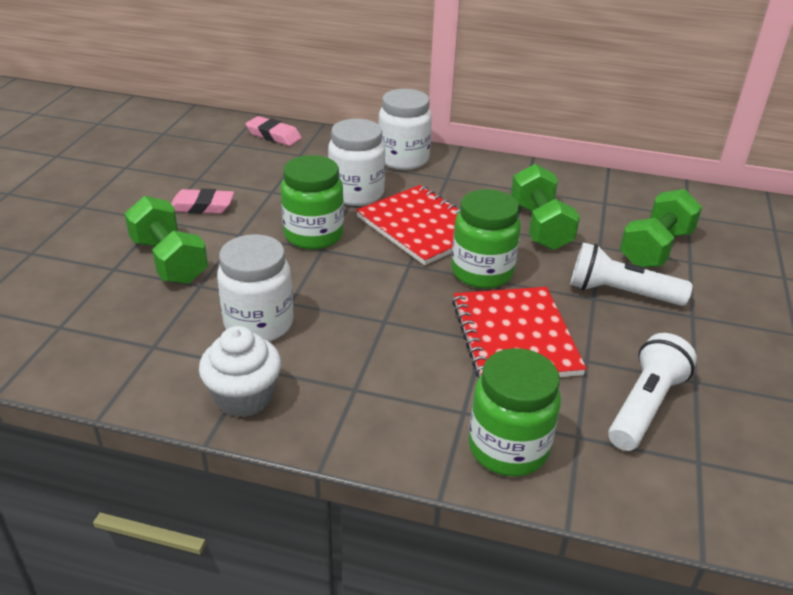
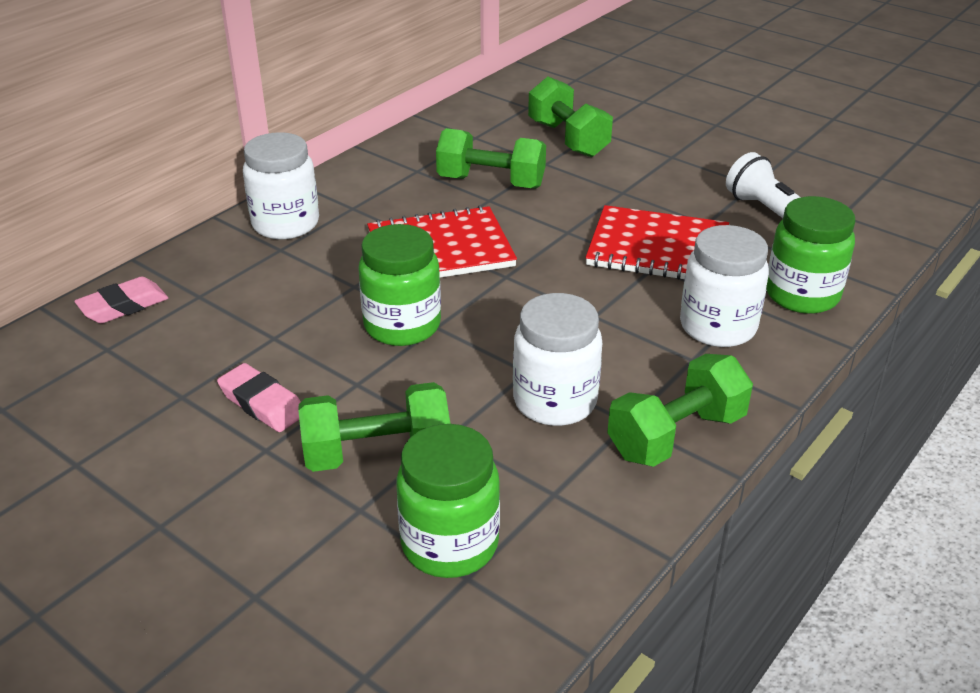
camera: 65 degrees left, 0 degrees up
(202, 206) = (262, 403): pink eraser -> pink eraser turned 75 degrees counterclockwise
(244, 397) = (676, 435): white cupcake -> green dumbbell
(356, 194) = (335, 275): white jar -> white jar (718, 327)
(482, 272) = (547, 237): green jar -> green jar (450, 544)
(620, 293) = (623, 177): white flashlight -> none

